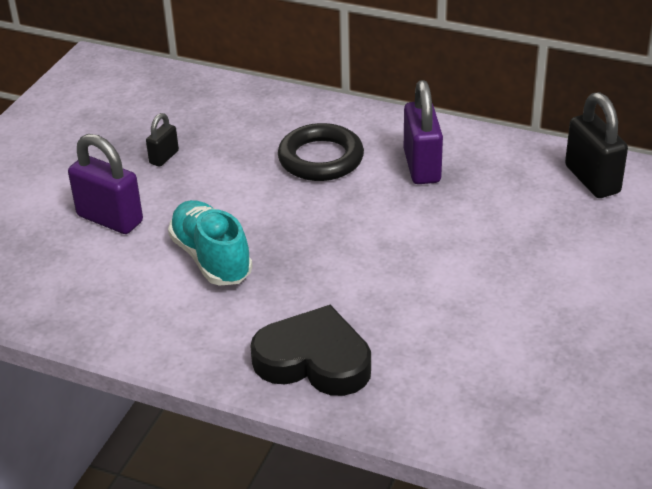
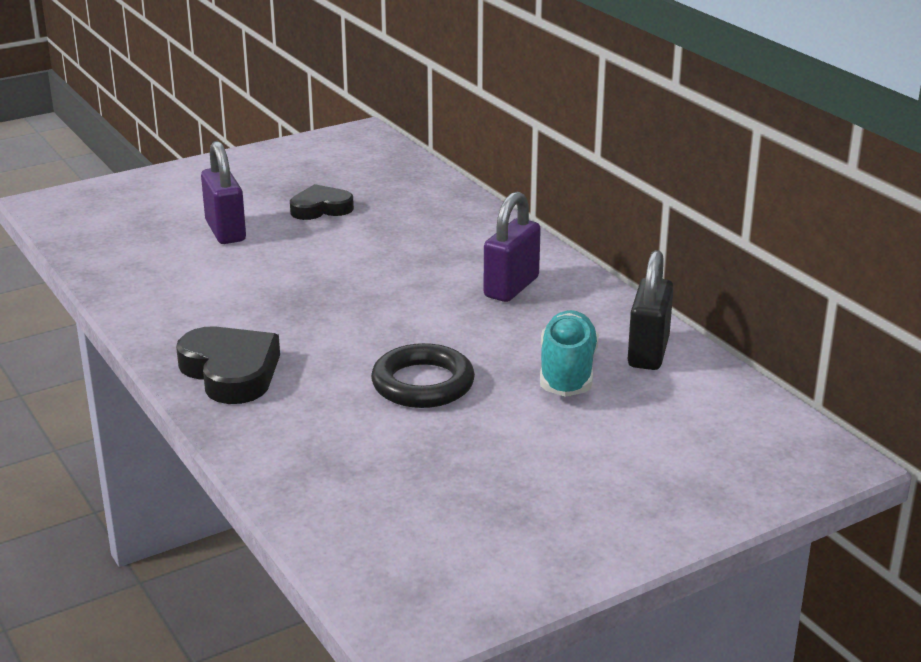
camera: 35 degrees right, 10 degrees down
(164, 157) = (321, 208): black padlock -> black heart
(211, 258) = (257, 282): turquoise shoe -> turquoise shoe (567, 373)
(321, 158) = (437, 252): black ring -> black ring (423, 384)

